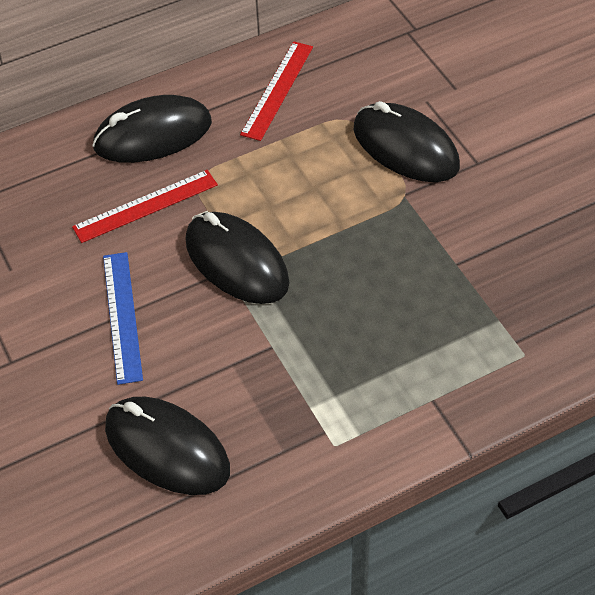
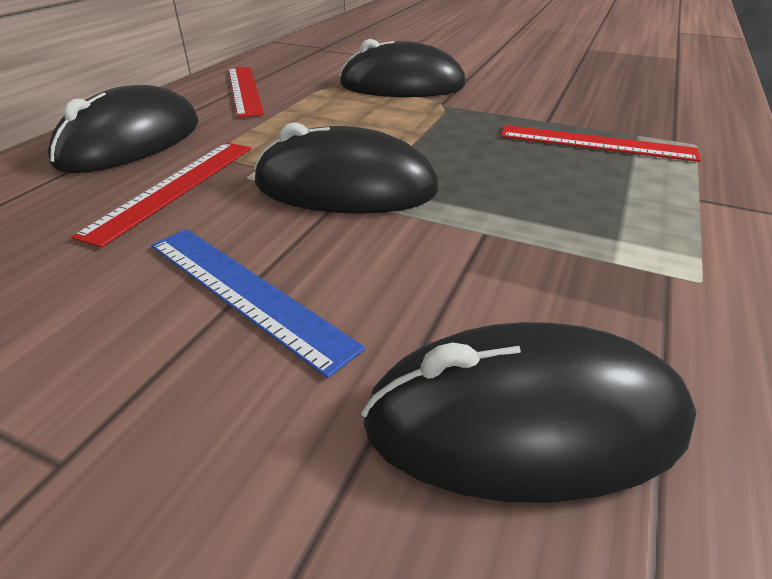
camera: 40 degrees left, 15 degrees down
(450, 311) = (596, 143): none -> red ruler

